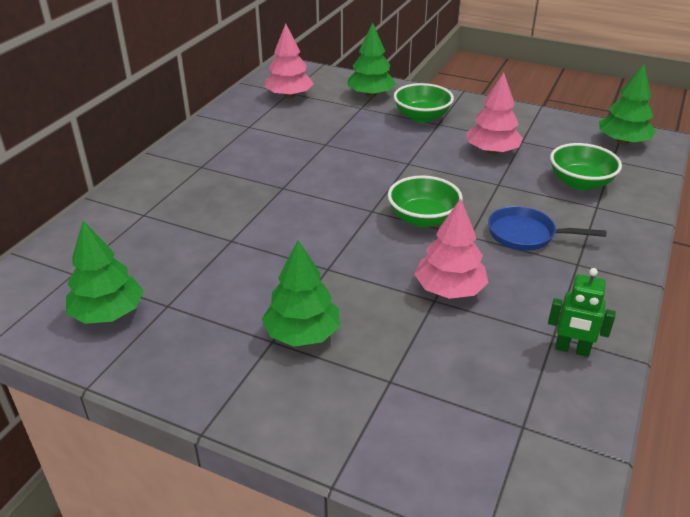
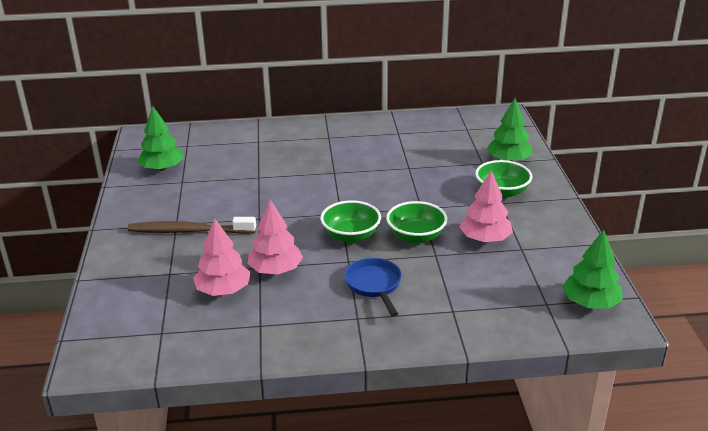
camera: 60 degrees right, 5 degrees down
(289, 96) = (461, 131): pink tree -> pink tree (223, 290)
(302, 333) = (189, 231): green tree -> brown toothbrush
(572, 349) = (250, 336): green robot -> none
(580, 183) = (483, 294): green bowl -> green bowl (416, 236)

